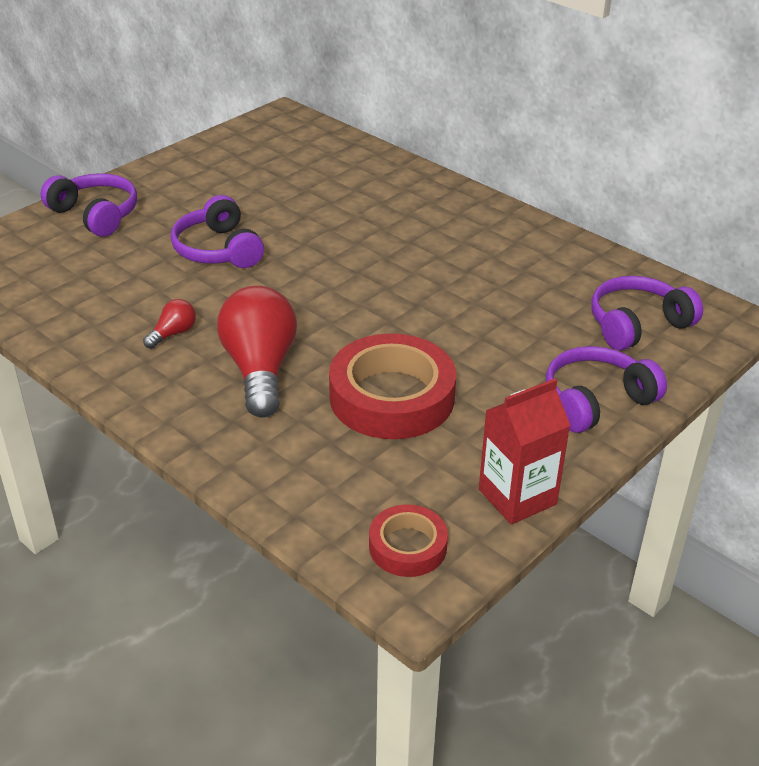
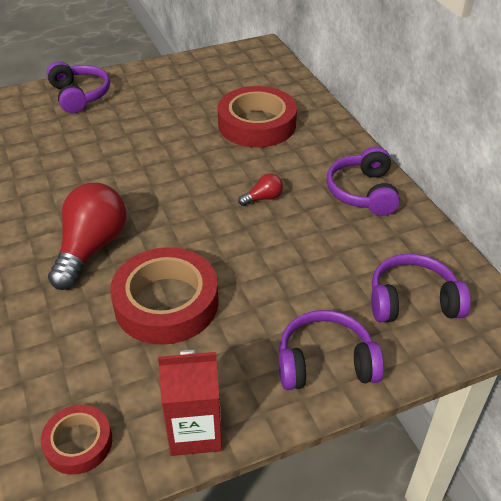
camera: 25 degrees right, 5 degrees up
(173, 333) = (57, 201): red light bulb -> red light bulb (263, 198)
(218, 250) = (137, 143): purple headphones -> purple headphones (363, 192)
(345, 198) = (257, 124): none -> red tape

